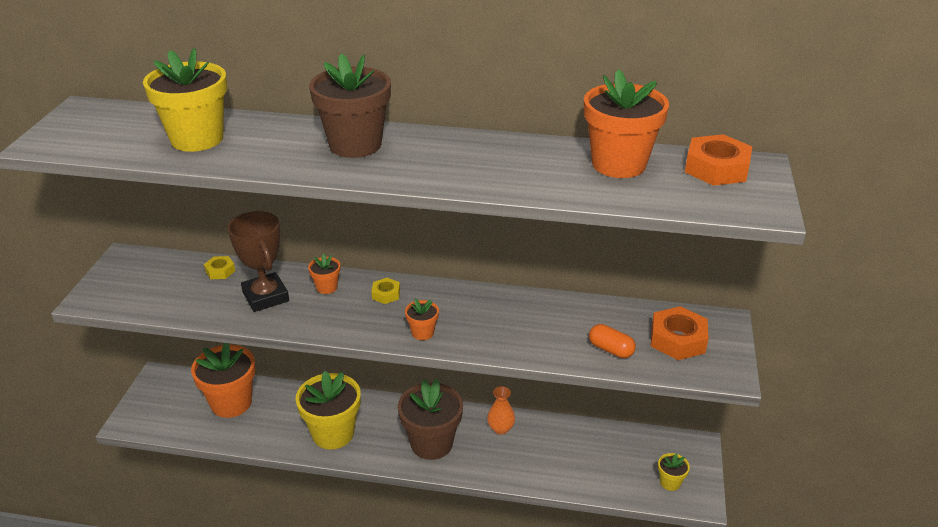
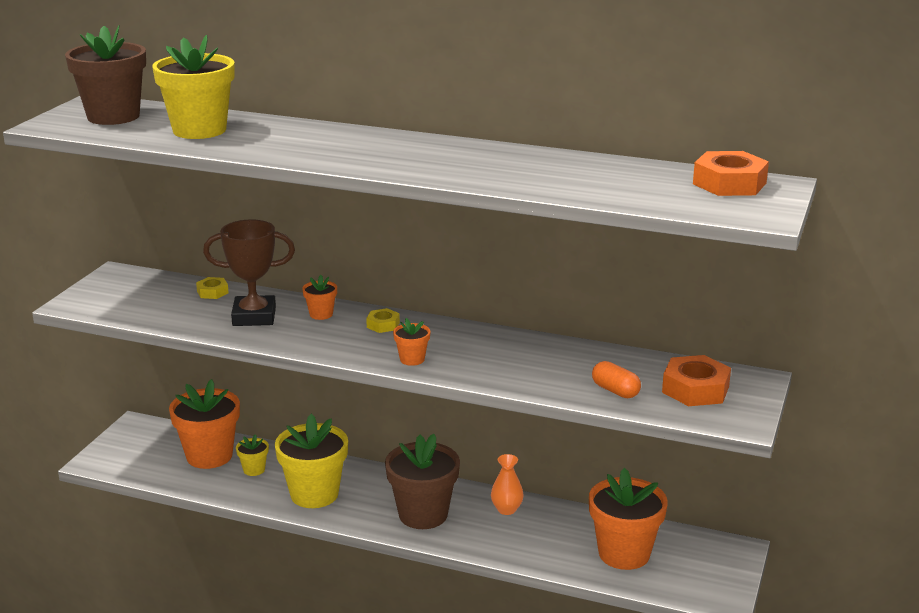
camera: 10 degrees right, 10 degrees down
(265, 296) = (254, 316): brown trophy -> brown trophy turned 75 degrees counterclockwise
(355, 145) = (356, 143): brown flower pot -> brown flower pot (113, 116)
(618, 164) = (624, 174): orange flower pot -> orange flower pot (624, 553)
(670, 482) = (692, 579): yellow flower pot -> yellow flower pot (254, 470)

